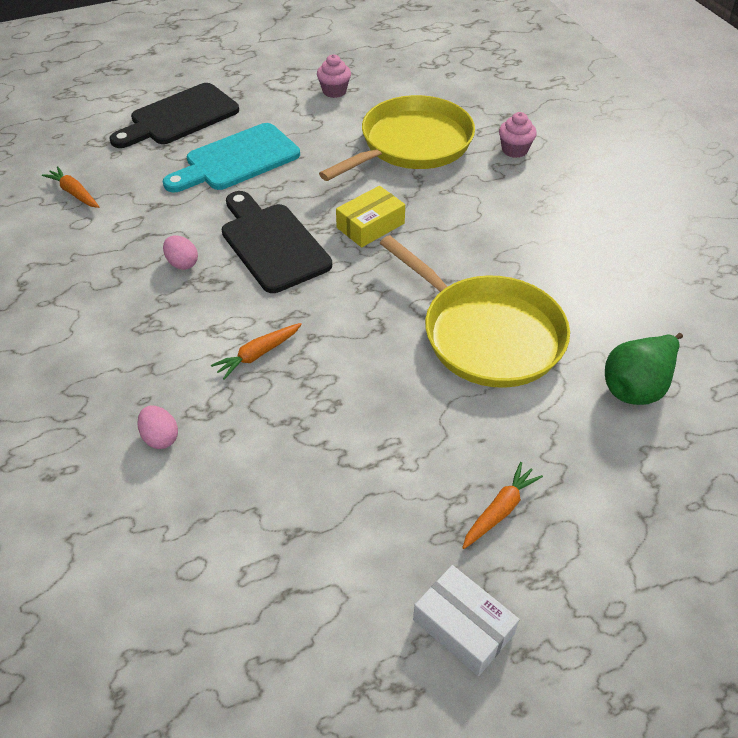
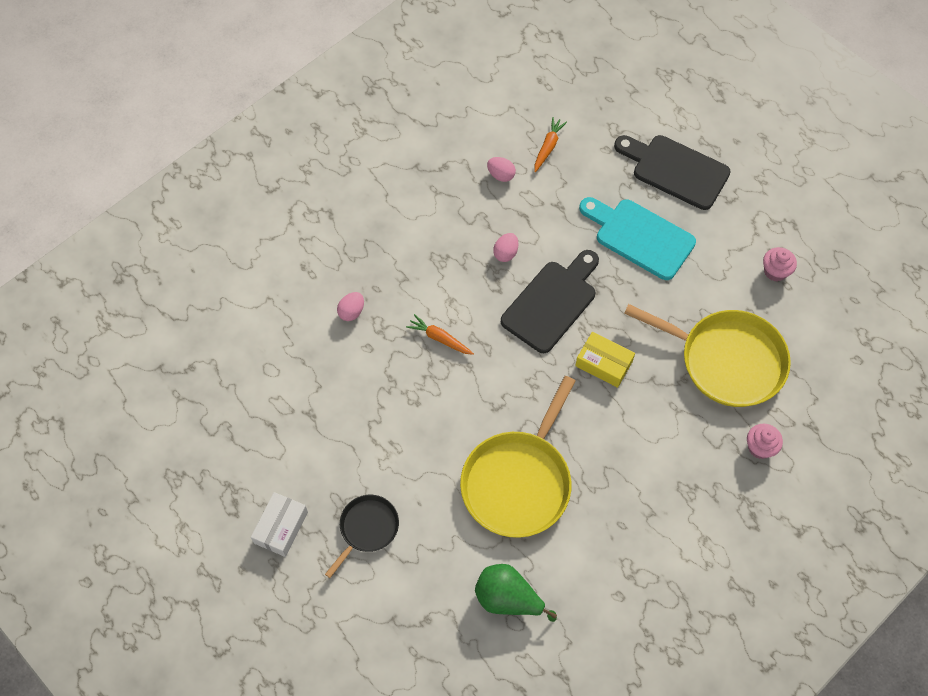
camera: 70 degrees right, 15 degrees up
(77, 239) = (501, 175): none -> pink egg
(500, 510) = (367, 528): orange carrot -> black pan

